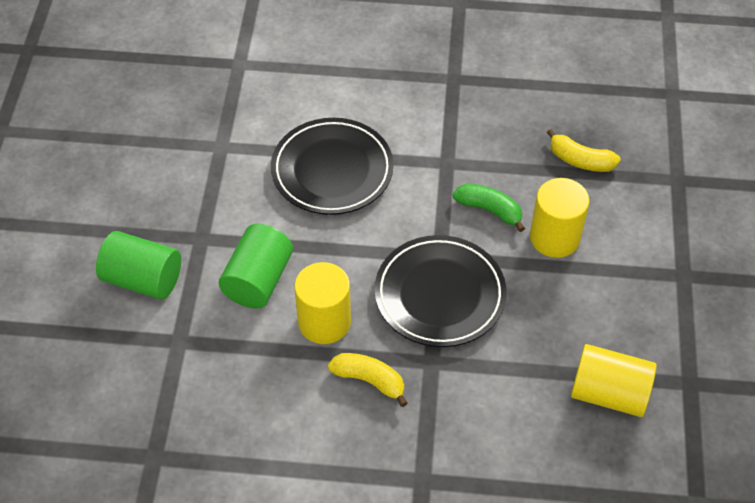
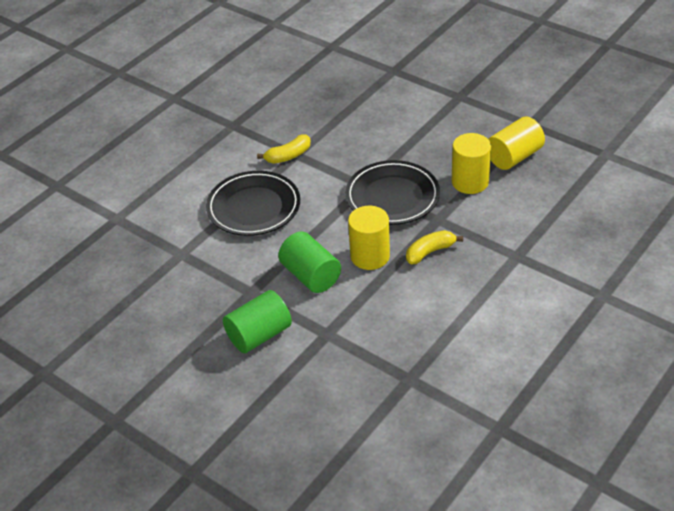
camera: 55 degrees left, 10 degrees down
(489, 210) = (348, 151): green banana -> none
(554, 237) = (391, 133): yellow cylinder -> yellow cylinder (470, 182)
(580, 160) = (346, 100): yellow banana -> yellow banana (288, 156)

